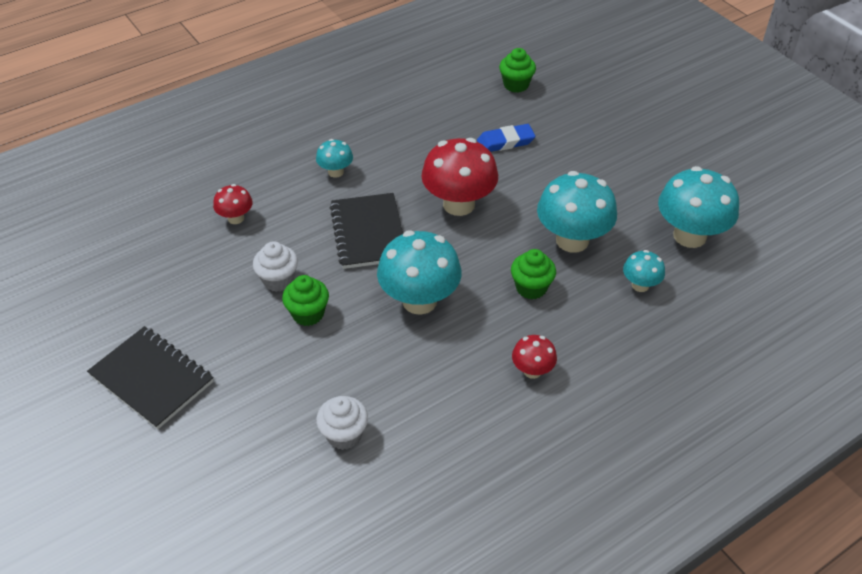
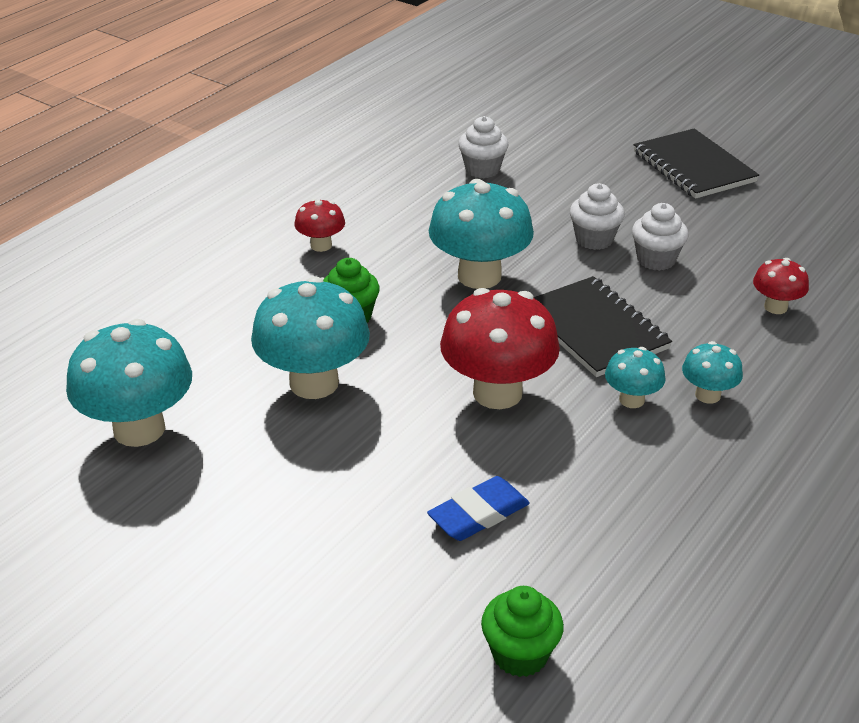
camera: 160 degrees right, 10 degrees down
(152, 379) = (693, 167): black notebook -> black notebook turned 45 degrees clockwise
(308, 314) = (594, 239): green cupcake -> white cupcake
(640, 285) = (208, 350): turquoise mushroom -> turquoise mushroom (631, 400)

